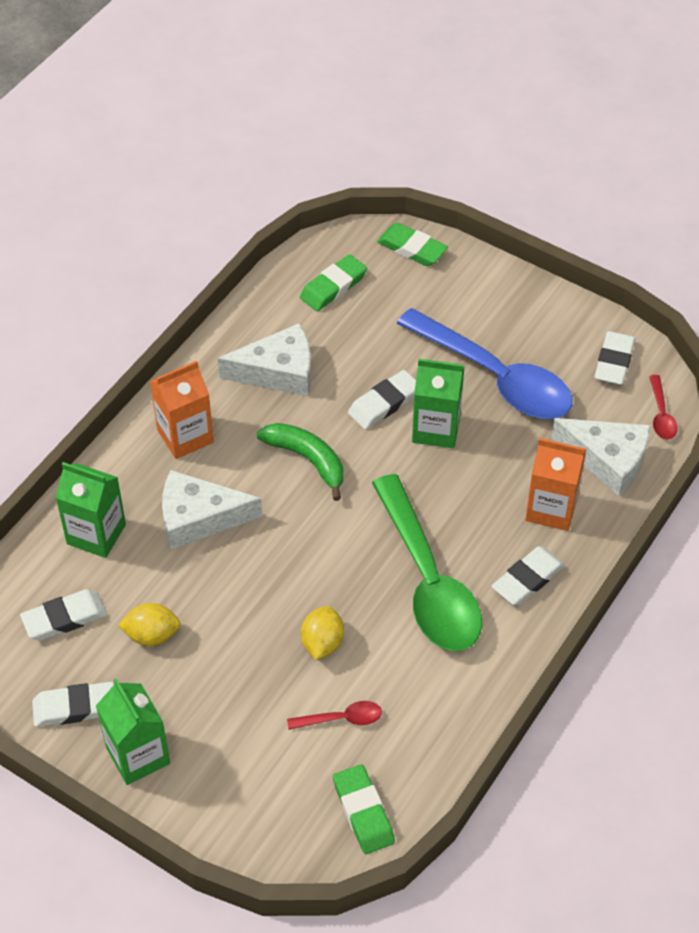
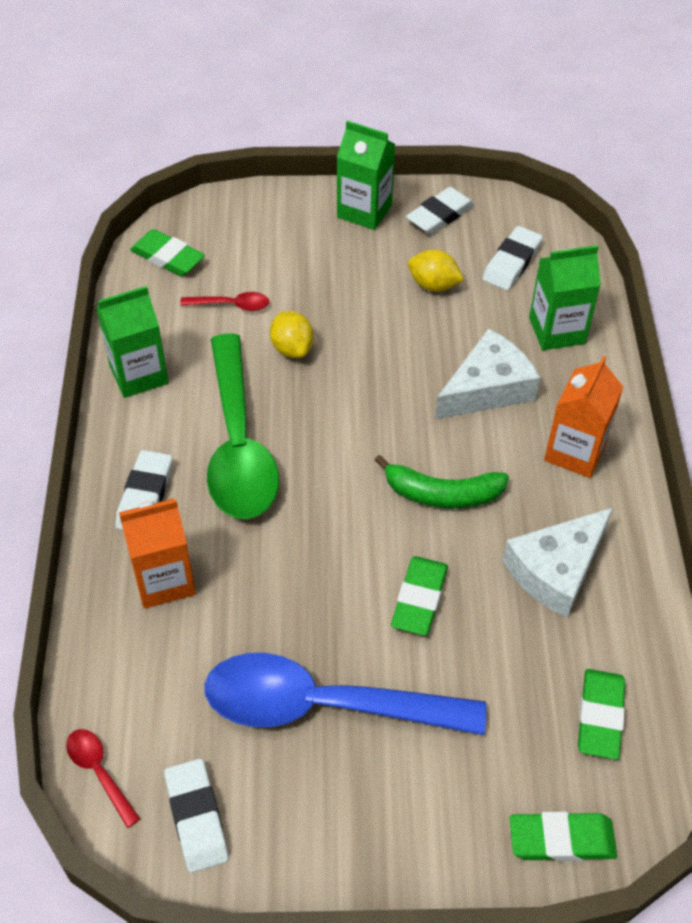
camera: 145 degrees right, 0 degrees up
(152, 635) = (433, 285): yellow lemon -> yellow lemon turned 60 degrees clockwise
(341, 719) = (232, 305): red spoon -> red spoon turned 135 degrees counterclockwise
(384, 403) = (419, 599): white eraser -> green eraser
(428, 581) = (238, 444): green spoon -> green spoon turned 135 degrees counterclockwise
(436, 429) = (343, 601): green carton -> green carton (139, 374)
(607, 460) = (133, 672): white cheese -> none

